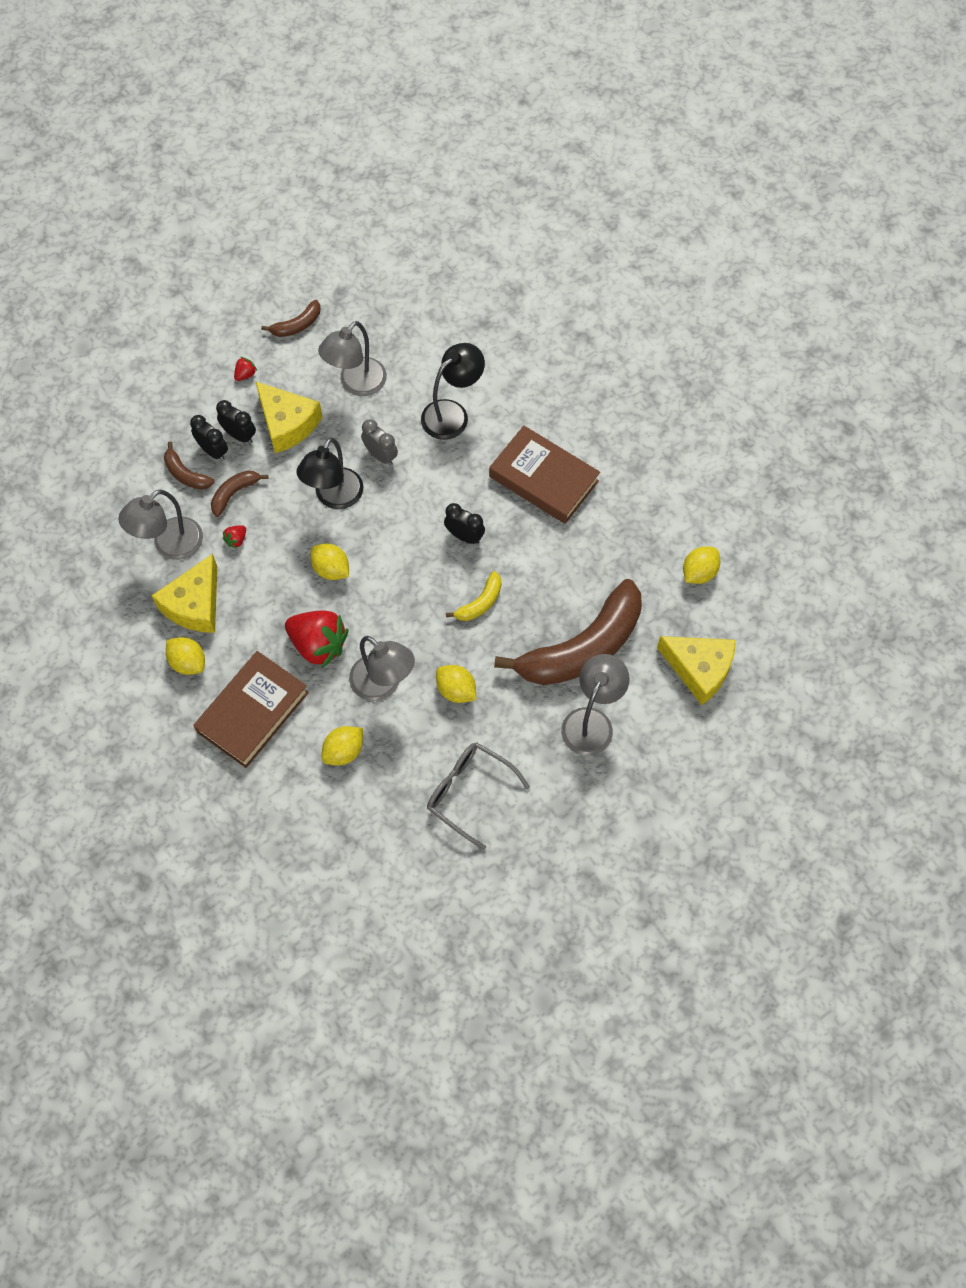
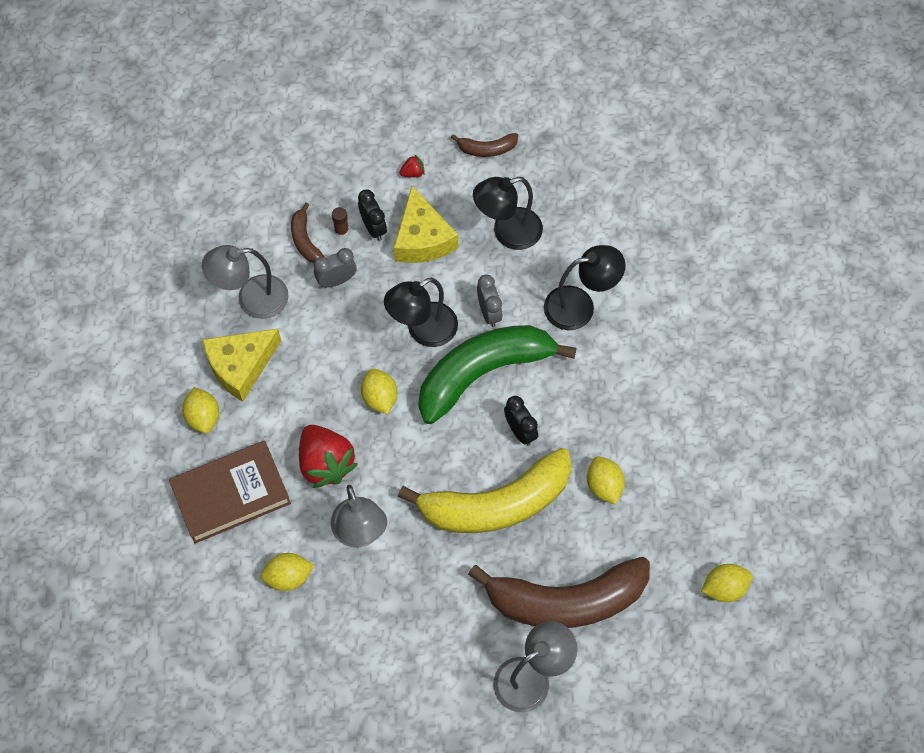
camera: 30 degrees right, 0 degrees up
(213, 451) = (341, 231): black clock -> brown glue stick
(234, 493) = (336, 280): brown banana -> grey clock
(236, 540) = (312, 325): red strawberry -> none
(356, 384) = (507, 232): grey lamp -> black lamp
(406, 506) = (483, 373): none -> green banana
(456, 690) = (423, 576): yellow lemon -> yellow lemon (604, 485)
(469, 793) = (376, 681): grey glasses -> none
(480, 603) = (496, 503): yellow banana -> yellow banana, size x2.35
(543, 479) = (628, 414): brown book -> none
(699, 669) = (666, 684): yellow cheese -> none

